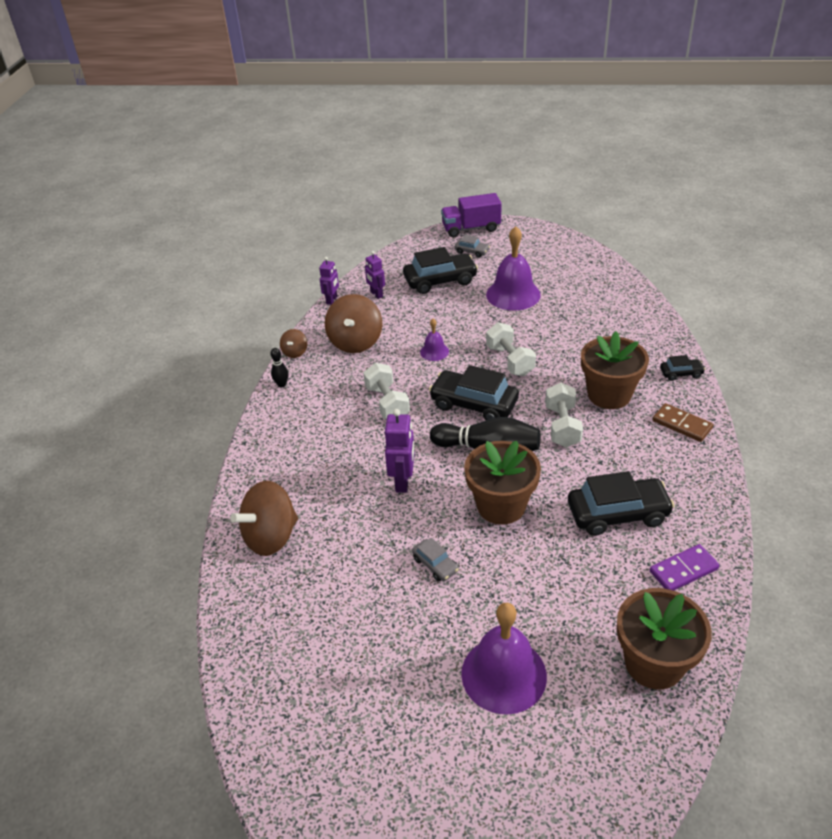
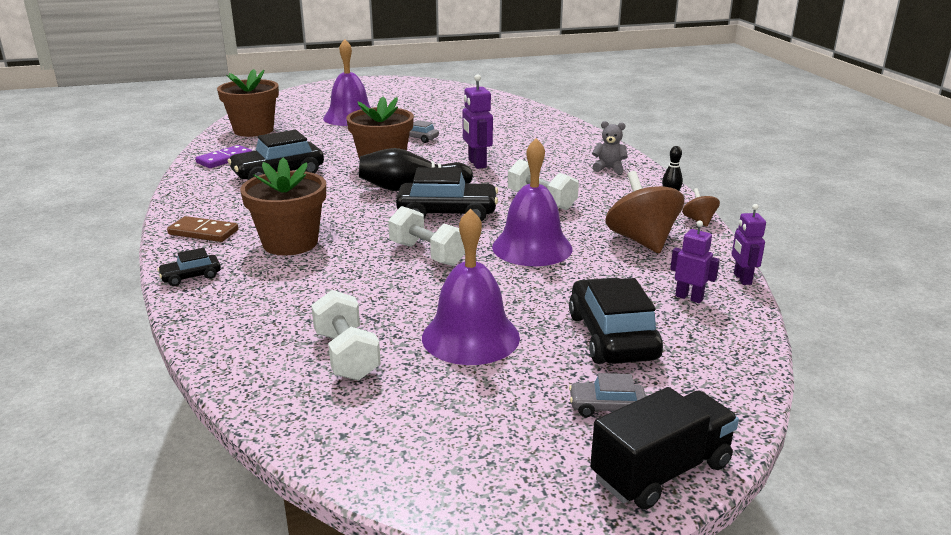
camera: 155 degrees right, 15 degrees down
(271, 537) = (551, 132): brown spinning top -> none
(286, 439) = (609, 168): none -> grey teddy bear
(434, 351) = (532, 247): purple bell -> purple bell, size x2.01
(440, 281) = (612, 336): black car -> black car turned 120 degrees clockwise
(471, 228) = (661, 471): purple truck -> black truck
(562, 426) = (341, 212): white dumbbell -> white dumbbell (346, 355)

